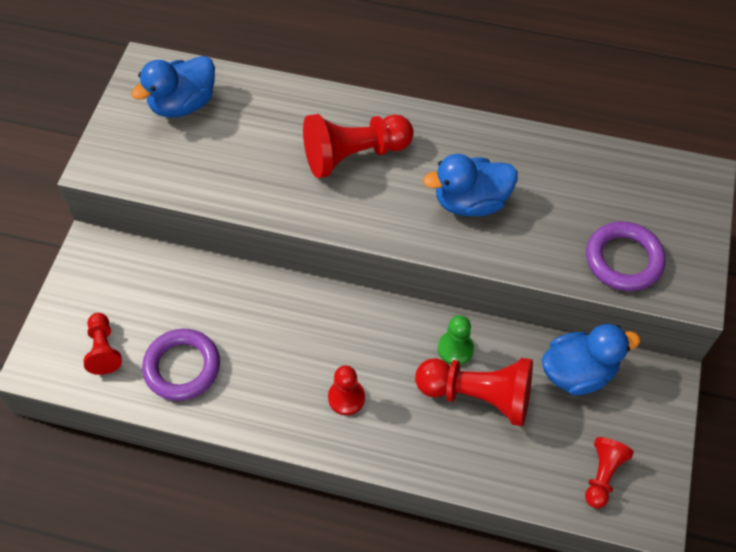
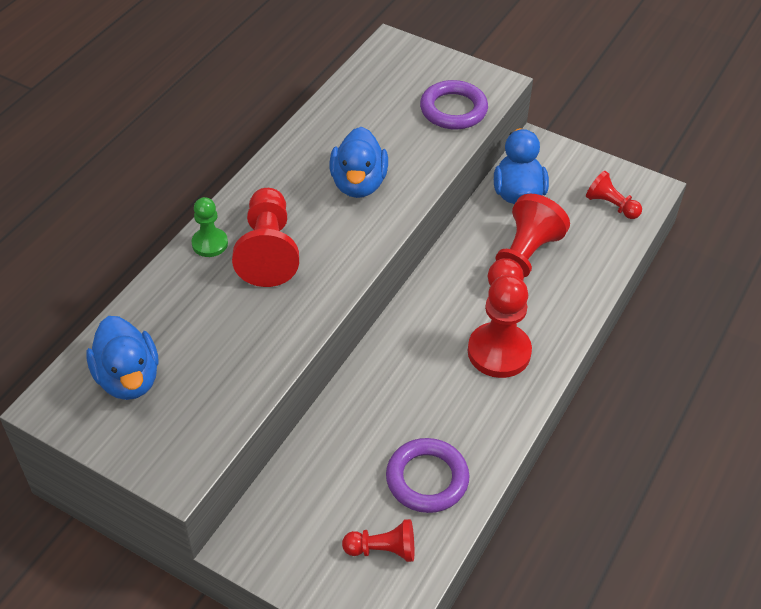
camera: 75 degrees left, 10 degrees down
(346, 398) = (499, 352): red pawn -> red pawn, size x1.77
(455, 349) = (472, 264): green pawn -> green pawn (210, 243)

